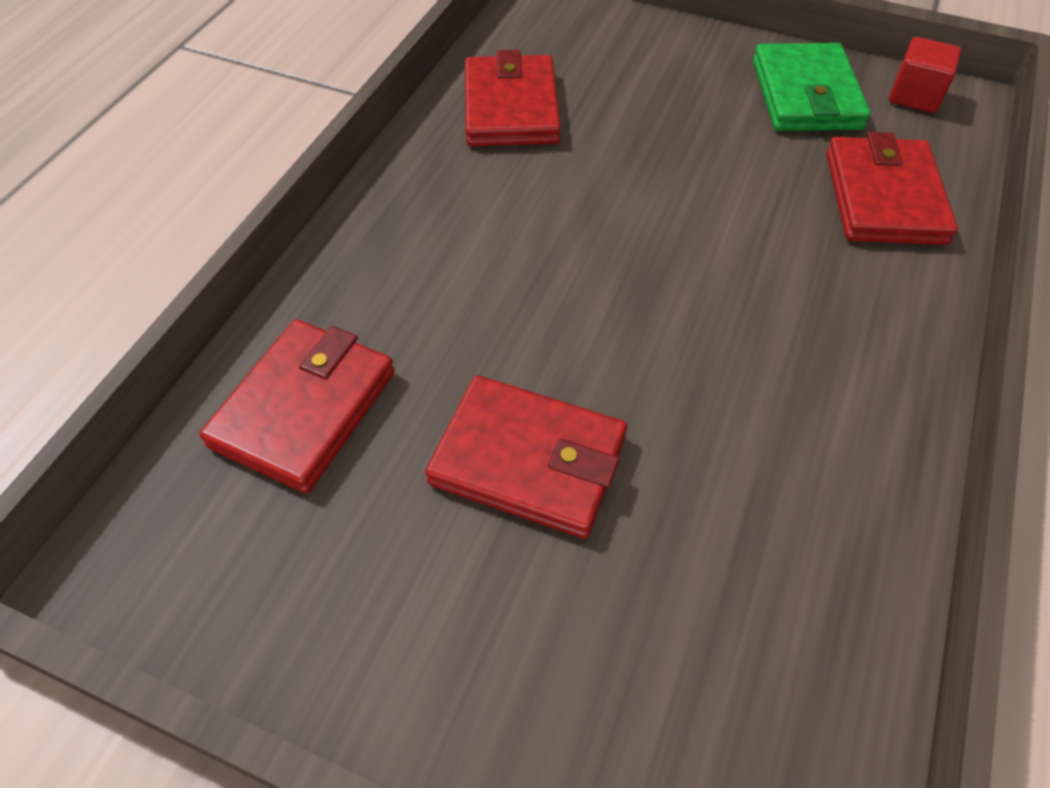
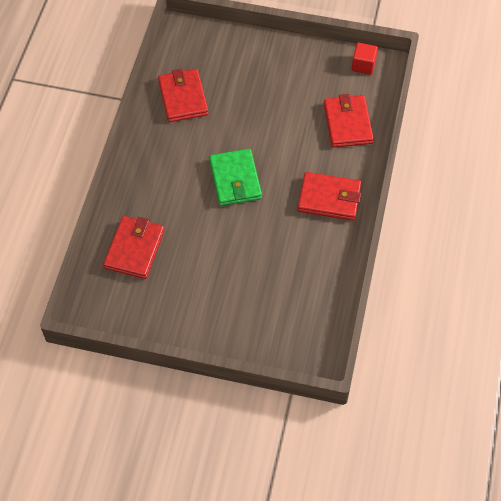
camera: 10 degrees left, 5 degrees up
(528, 460) = (220, 255): red wallet -> red wallet (329, 198)
(806, 94) = (315, 71): green wallet -> green wallet (235, 179)

